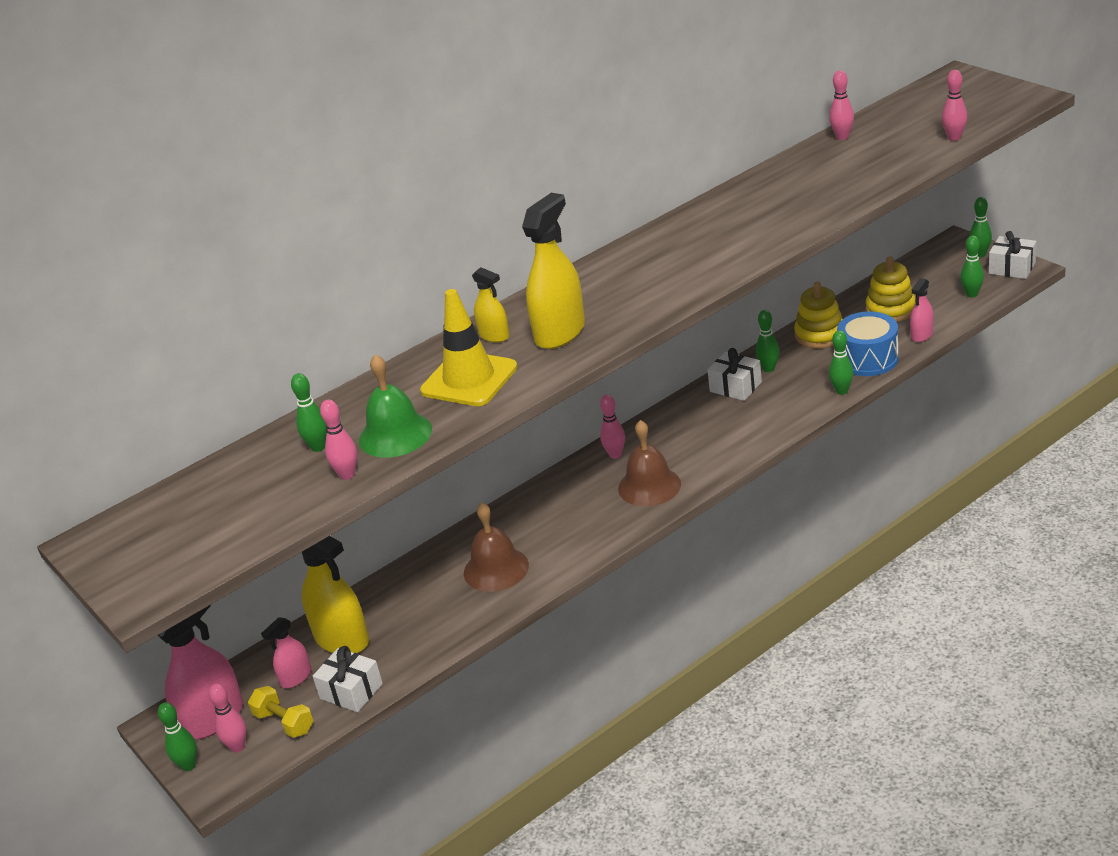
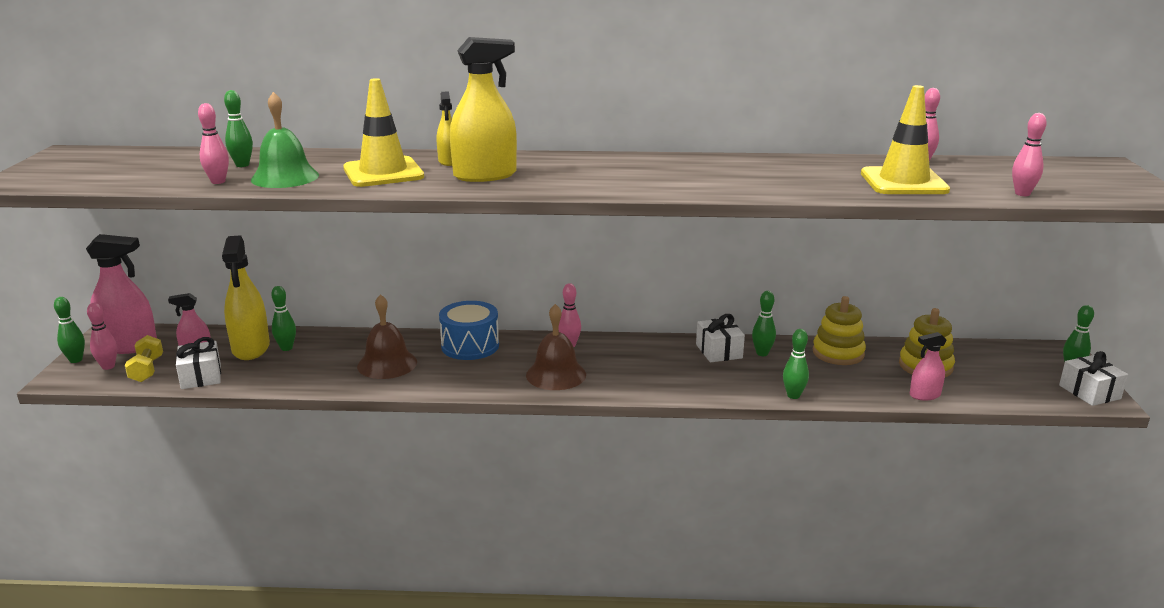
camera: 35 degrees right, 10 degrees down
(866, 166) = (903, 182): none -> yellow traffic cone
(868, 359) = (851, 387): blue drum -> blue drum (470, 346)
(971, 294) = (1018, 391): green bowling pin -> green bowling pin (286, 348)

